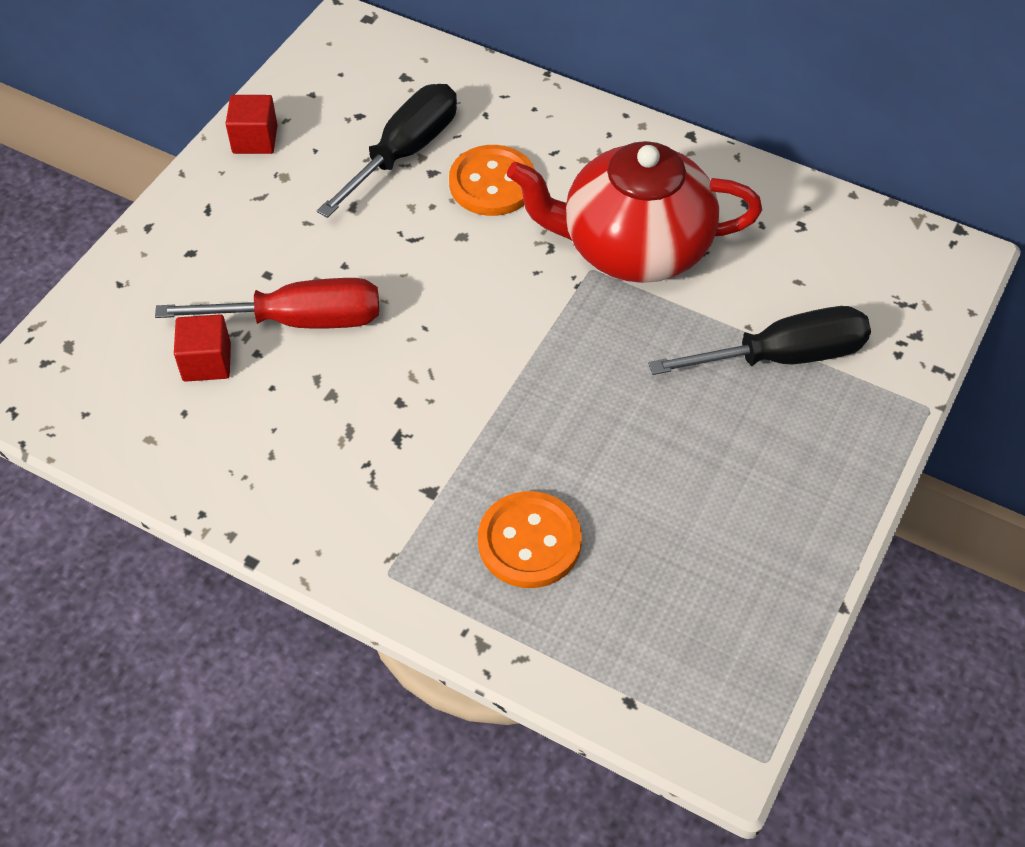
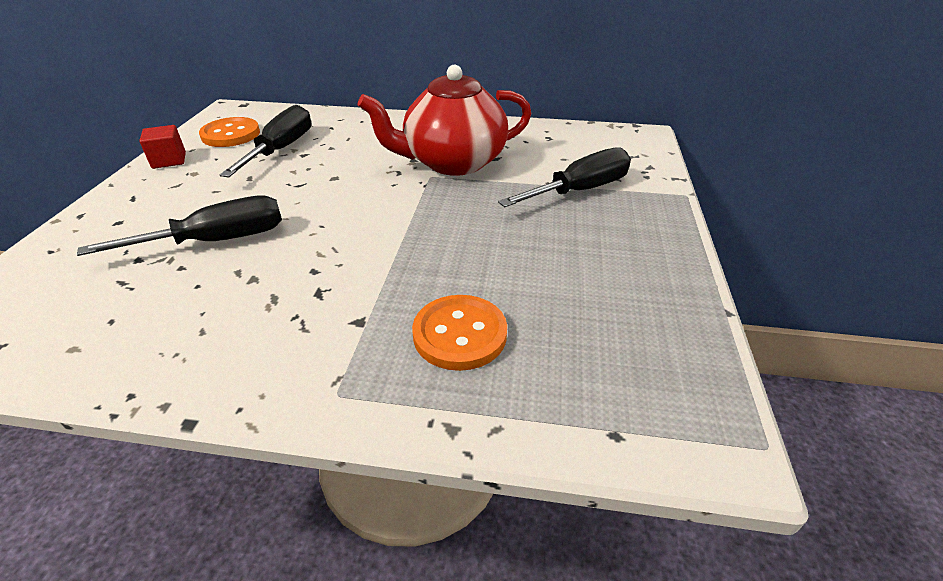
camera: 20 degrees left, 15 degrees down
(207, 362) = (133, 282): red cube -> none
(300, 320) = (217, 241): red screwdriver -> black screwdriver
(492, 183) = (346, 152): orange button -> orange button (231, 134)

